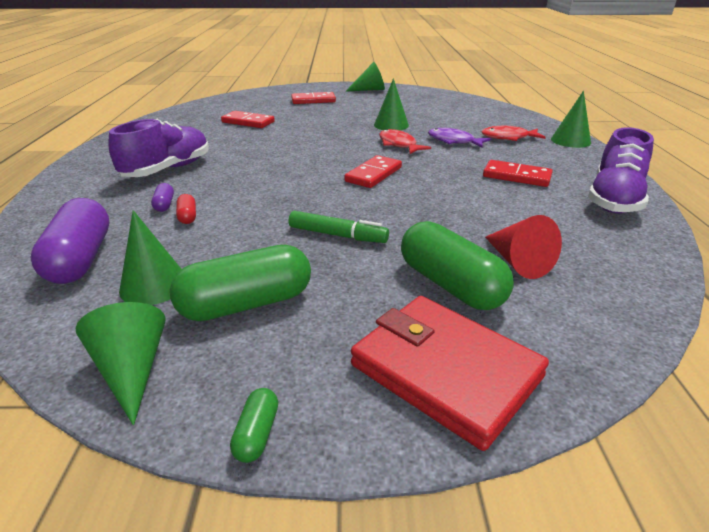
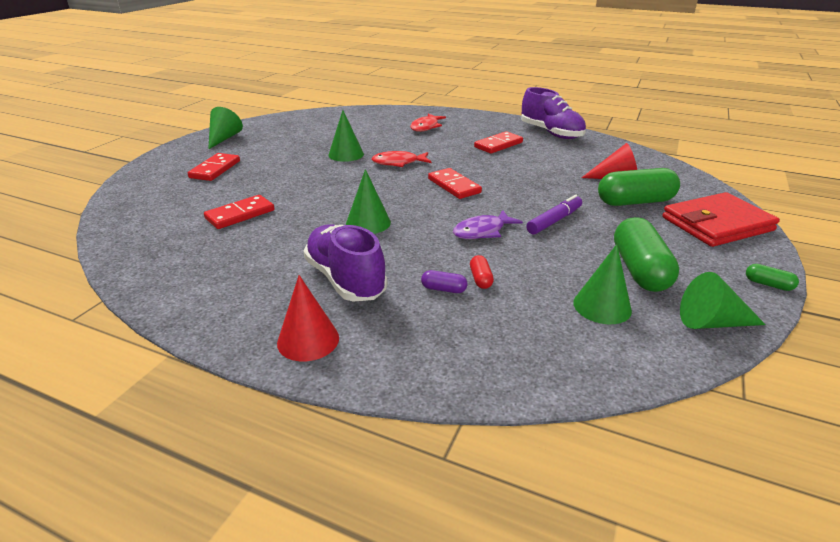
camera: 65 degrees left, 0 degrees up
(80, 259) = (539, 344): purple capsule -> none
(84, 176) = (308, 340): none -> red cone
(187, 216) = (480, 279): red capsule -> red capsule turned 75 degrees clockwise
(337, 235) = (554, 221): green marker -> purple marker
(454, 141) = (413, 144): purple fish -> purple fish (482, 231)
(570, 141) = (451, 114): green cone -> green cone (368, 223)

